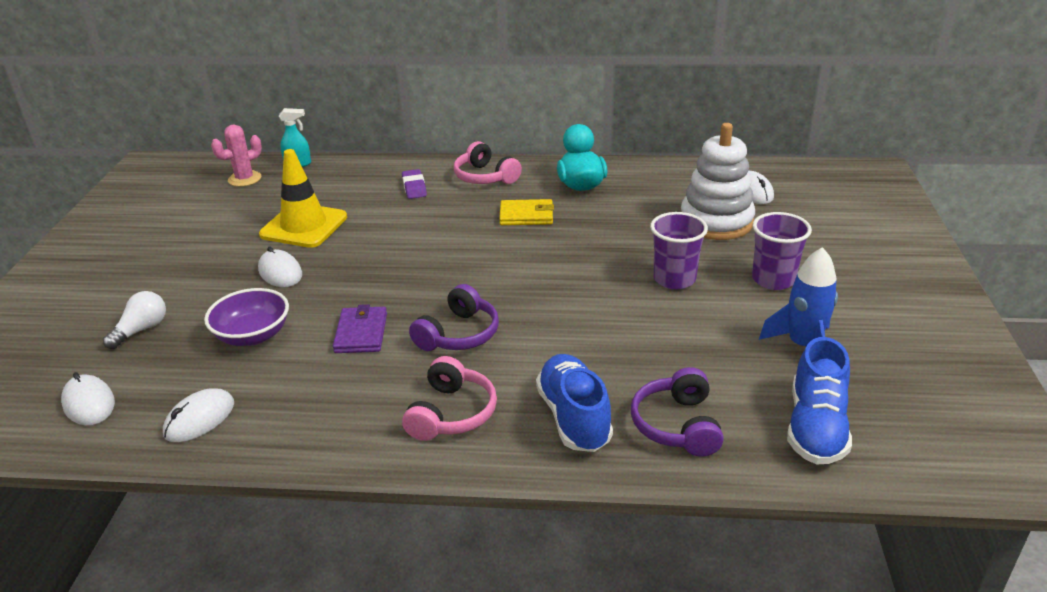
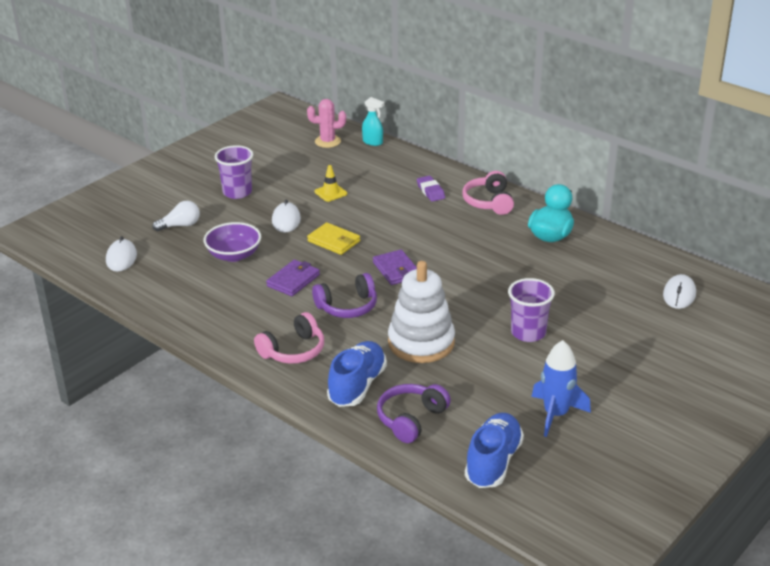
camera: 35 degrees right, 0 degrees up
(199, 419) = (165, 292): white mouse -> none
(304, 226) = (330, 193): yellow traffic cone -> yellow traffic cone, size x0.48
(414, 187) = (430, 191): purple eraser -> purple eraser turned 45 degrees counterclockwise
(468, 274) = (396, 270): none -> purple wallet
(526, 215) = (483, 244): yellow wallet -> yellow wallet (334, 241)
(716, 221) = (616, 305): white stacking toy -> white stacking toy (421, 342)
(773, 279) = (598, 364): purple cup -> purple cup (237, 192)
(815, 427) = (493, 462): blue shoe -> blue shoe turned 150 degrees clockwise

